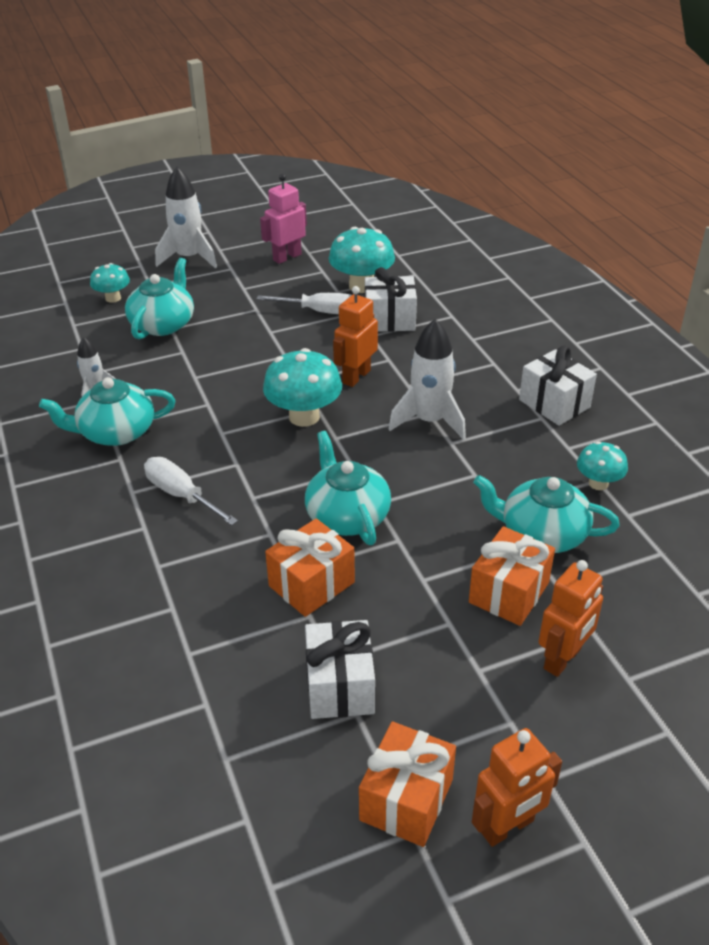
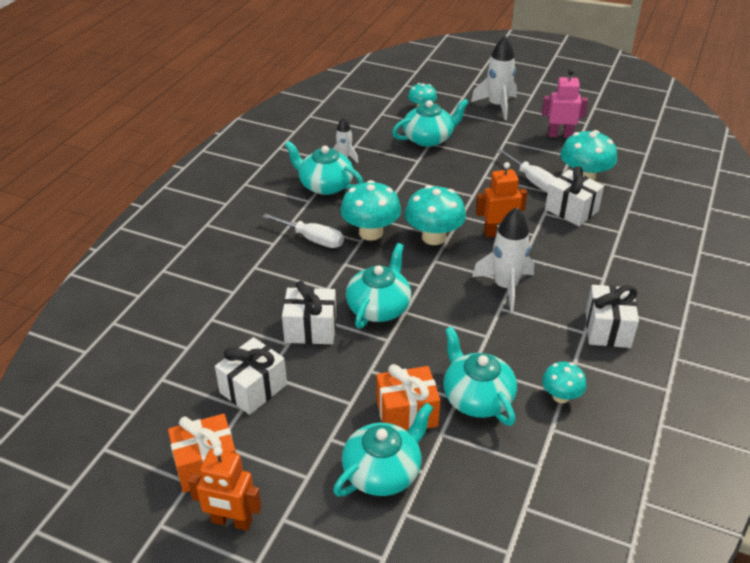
camera: 45 degrees right, 0 degrees up
(182, 495) = (312, 239): white screwdriver -> white screwdriver turned 120 degrees clockwise
(236, 450) = (370, 233): none -> turquoise mushroom
(311, 584) = (310, 329): orange gift -> white gift
(563, 659) = (383, 471): orange robot -> turquoise teapot

